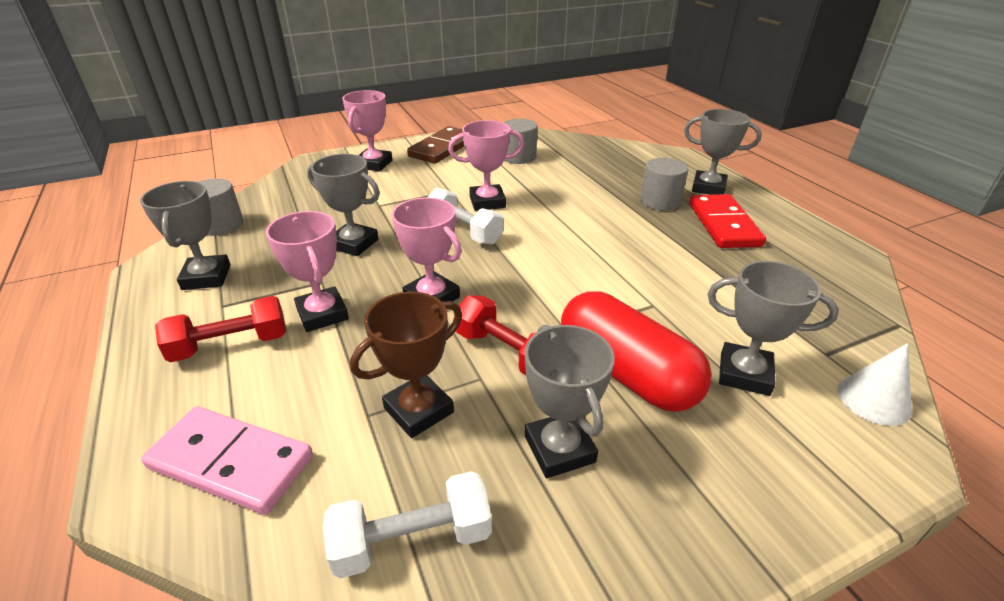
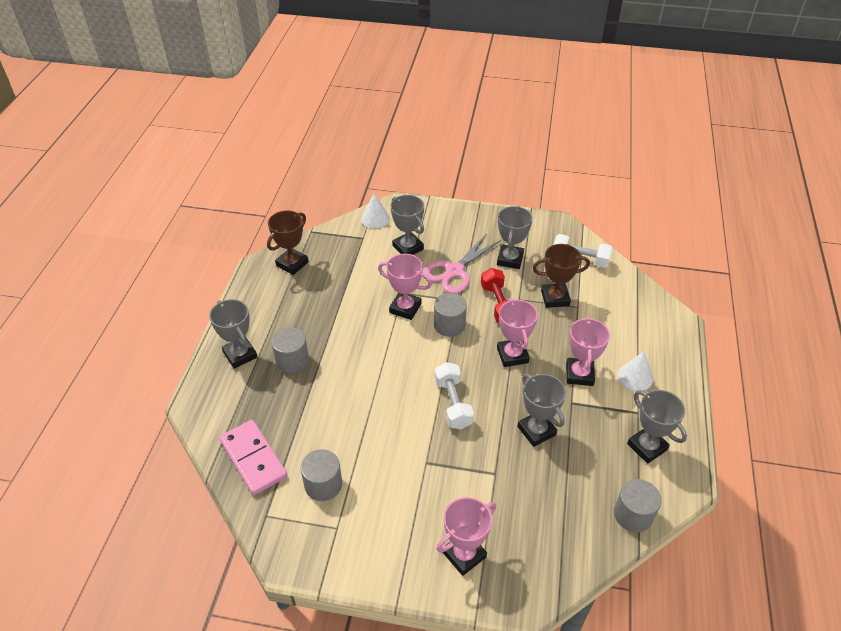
camera: 145 degrees left, 10 degrees up
(206, 277) = (647, 447): grey trophy -> grey trophy turned 60 degrees counterclockwise
(231, 345) = (635, 377): red dumbbell -> white cone
(231, 462) = (639, 313): pink domino -> pink domino (253, 459)
(442, 148) = (377, 550): brown domino -> none
(487, 202) = (410, 428): pink trophy -> pink trophy (405, 308)
(546, 295) = (449, 325): none -> grey cylinder
(626, 372) = (455, 271): red capsule -> pink scissors
(723, 224) = (287, 319): red domino -> none
(828, 273) = (292, 264): none -> brown trophy

